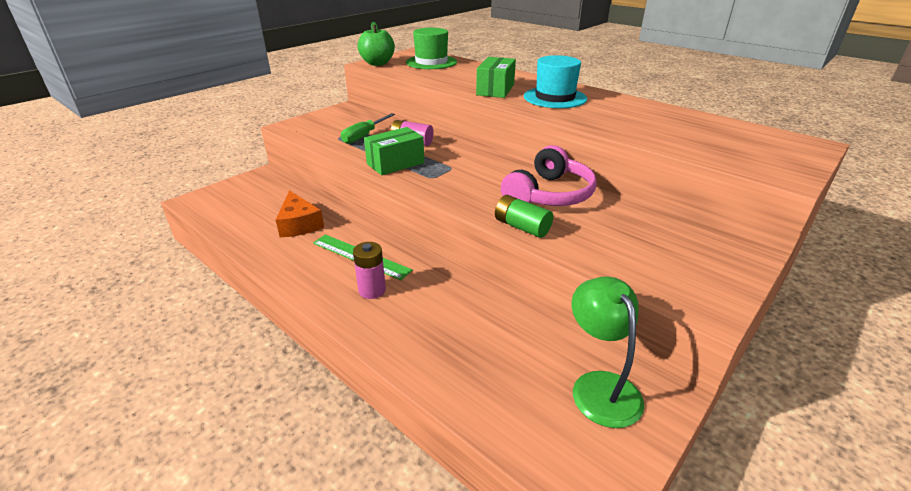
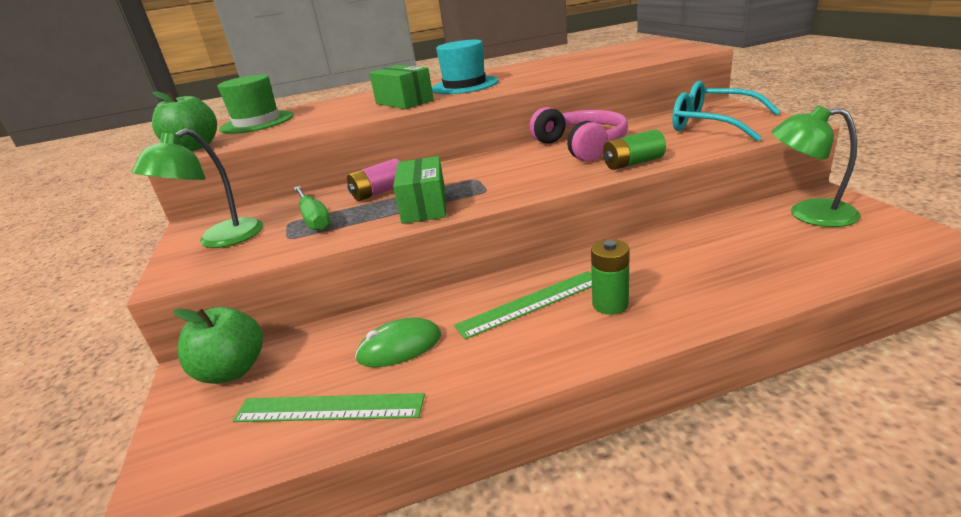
camera: 55 degrees left, 5 degrees down
(244, 222) = (329, 408): none -> green ruler
(267, 184) = (232, 370): none -> green apple
(299, 224) = (399, 347): orange cheese -> green mouse
(329, 121) = (220, 240): none -> green lamp
(372, 290) = (610, 304): pink battery -> green battery
(666, 254) = (712, 124): none -> turquoise glasses

